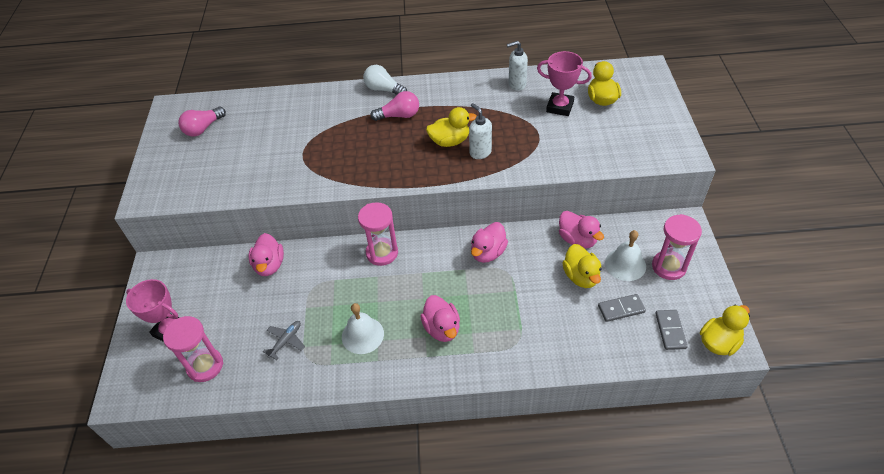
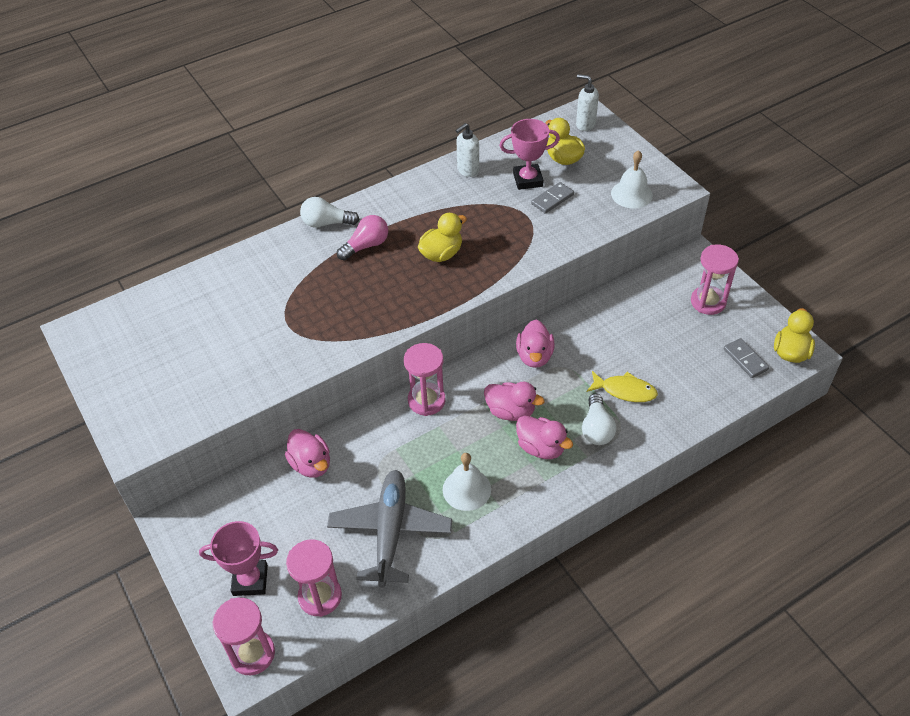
camera: 30 degrees left, 0 degrees up
(133, 385) = (252, 654): none -> pink hourglass
(203, 128) = (141, 341): pink light bulb -> none
(286, 341) = (390, 531): grey plane -> grey plane, size x2.30
(480, 152) = (481, 254): white soap dispenser -> white soap dispenser (585, 124)
(497, 333) = (596, 428): none -> white light bulb
(543, 312) = (625, 391): none -> yellow fish
(577, 239) = (611, 309): pink duck -> pink duck (510, 411)
(581, 276) = (637, 343): yellow duck -> none
(621, 309) = (692, 358): grey domino -> grey domino (552, 199)
(625, 264) = (669, 315): white bell -> white bell (631, 194)

